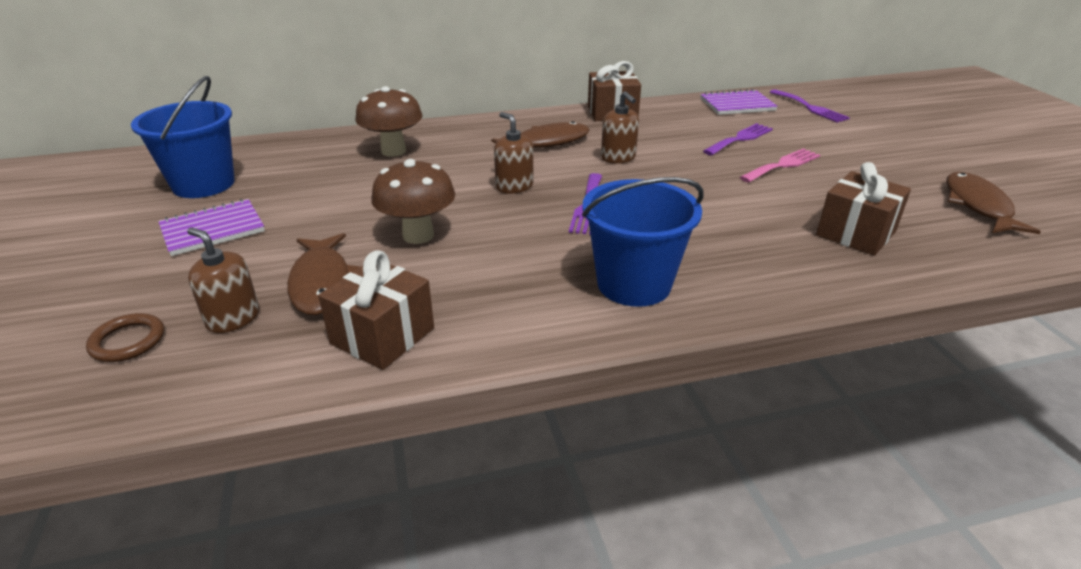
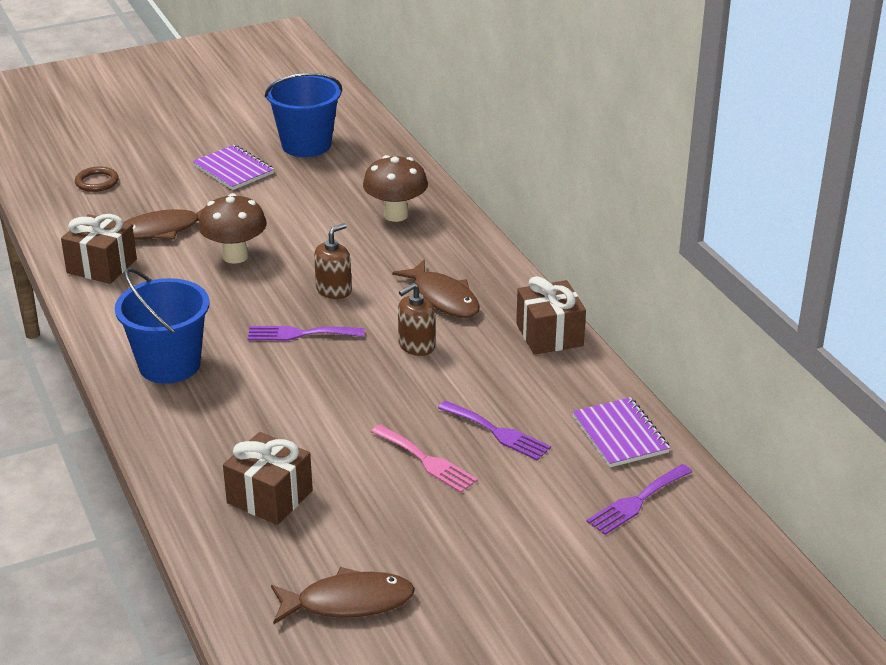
camera: 80 degrees right, 0 degrees up
(233, 318) = (121, 209): brown soap dispenser -> none

